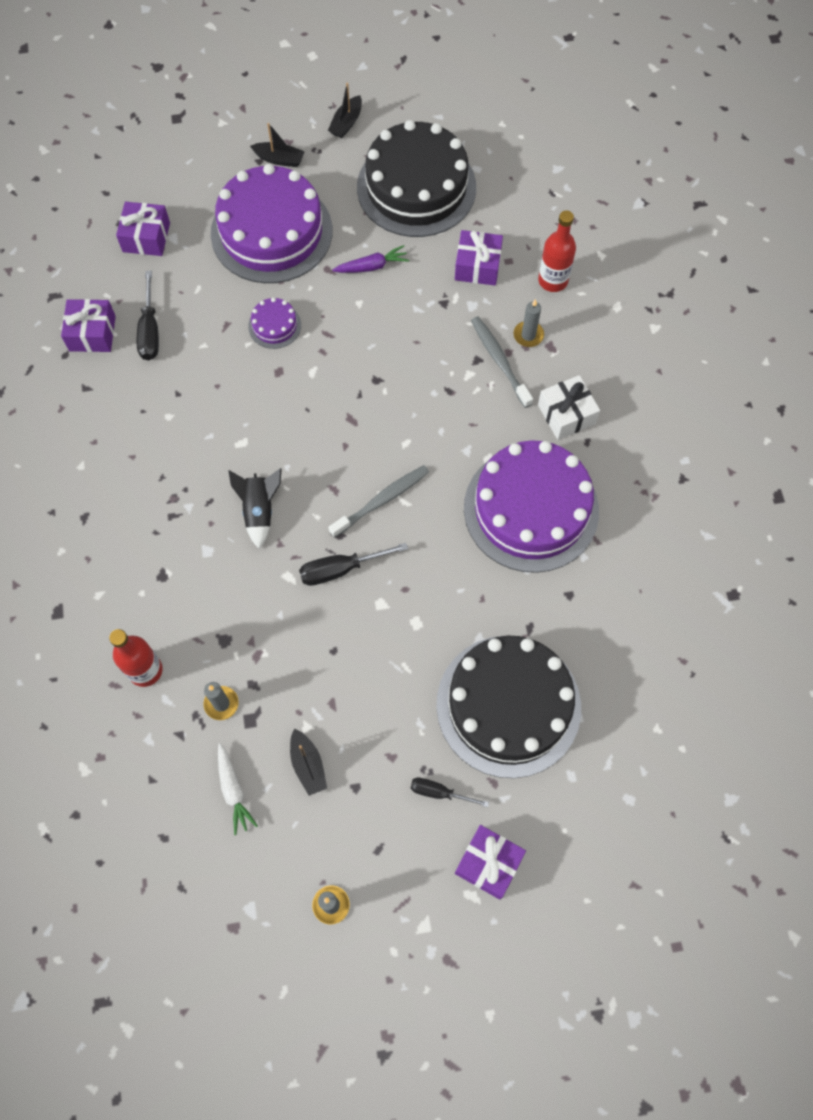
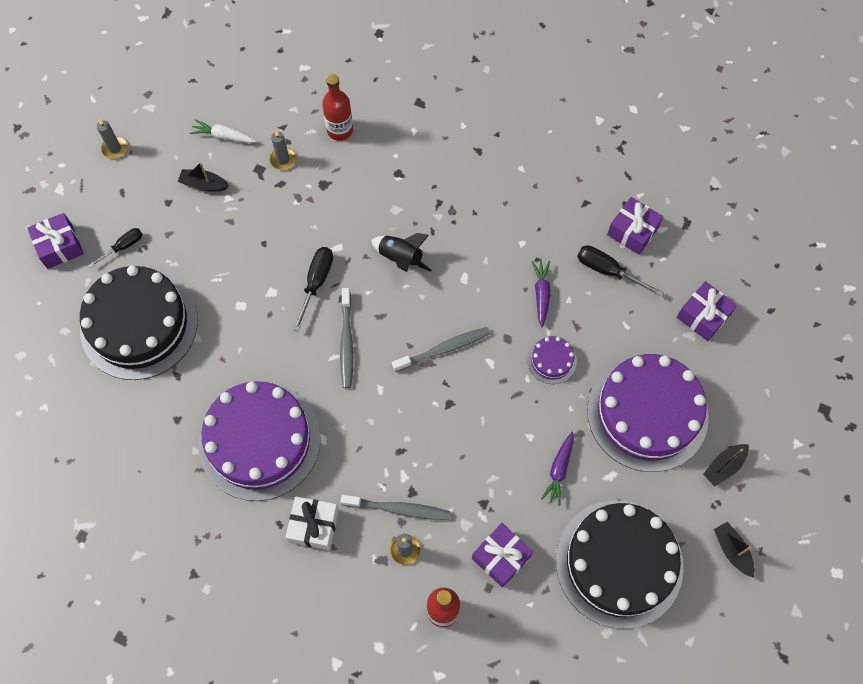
camera: 125 degrees right, 0 degrees up
(213, 370) = (541, 294): none -> purple carrot
(327, 416) = (443, 349): none -> grey toothbrush

